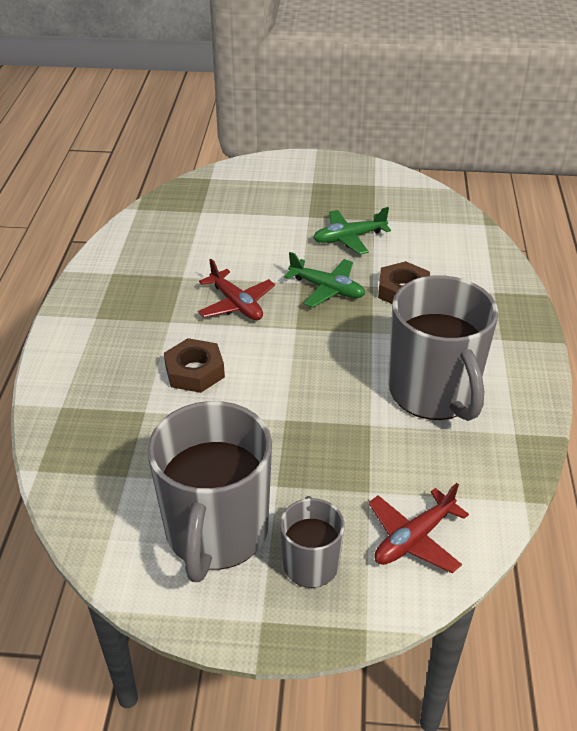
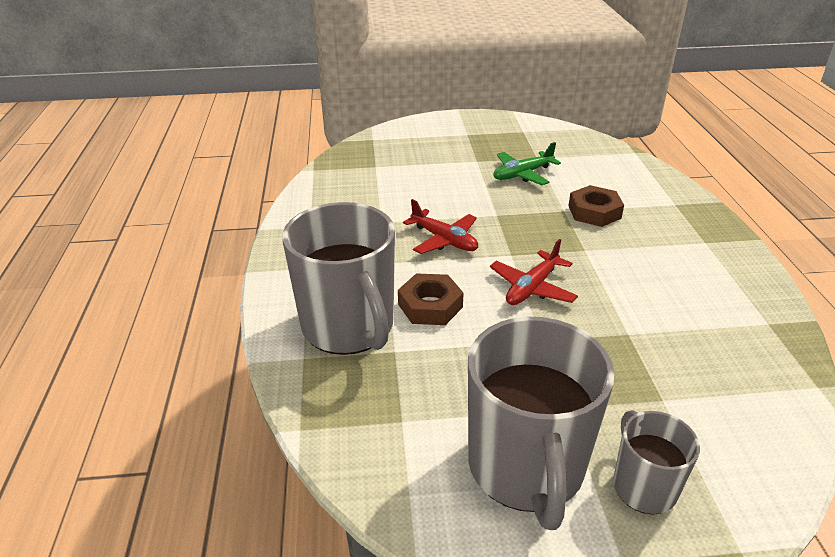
camera: 10 degrees left, 5 degrees down
(327, 289) = (524, 218): green plane -> none
(413, 539) = (734, 442): red plane -> red plane (532, 288)
(434, 393) = (672, 296): grey mug -> grey mug (349, 327)

